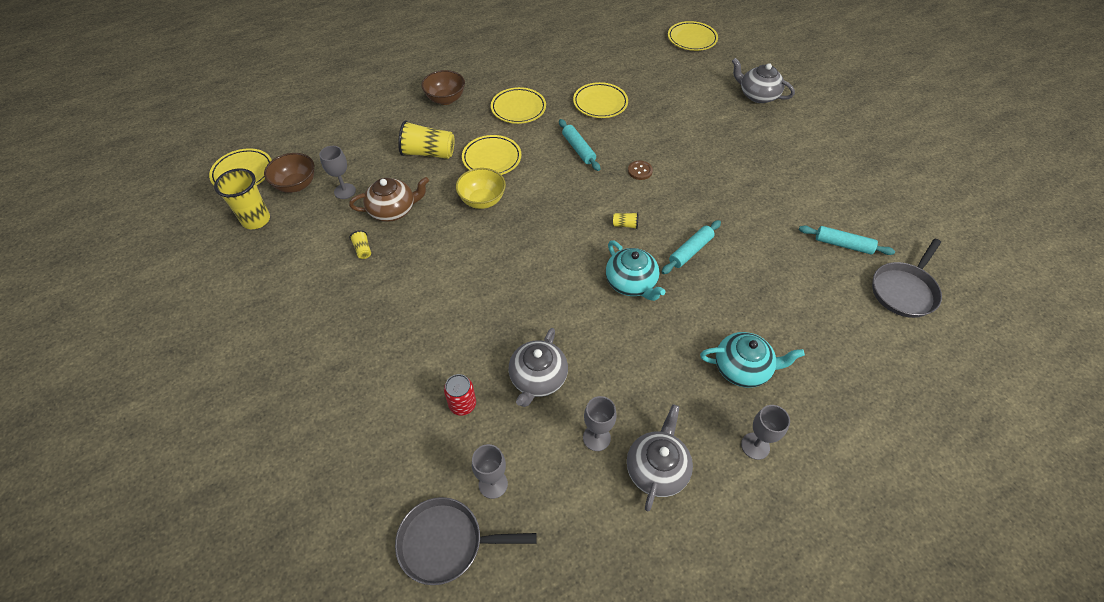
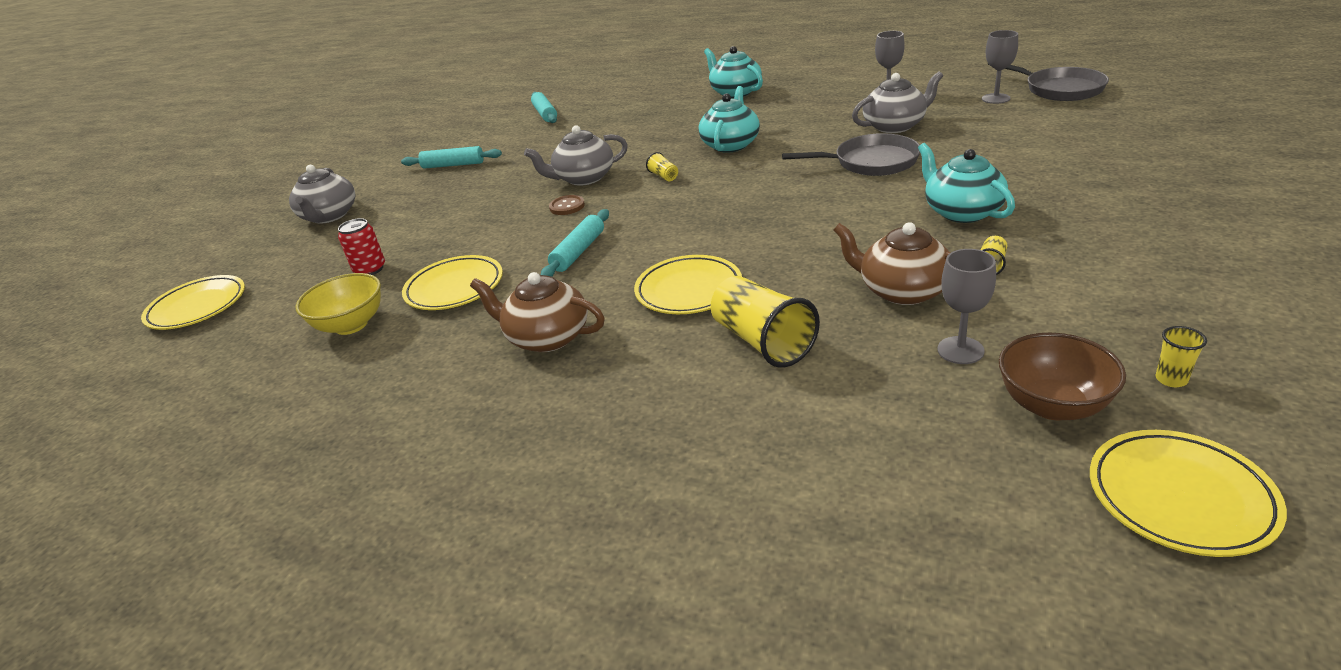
camera: 125 degrees left, 20 degrees down
(256, 220) = (1171, 379): yellow cup -> yellow cup, size x0.46
(407, 288) = (961, 212): none -> turquoise teapot
(445, 99) = (614, 420): brown bowl -> none
(462, 404) = (981, 132): red can -> red can (370, 269)
(482, 200) = (770, 251): yellow bowl -> yellow bowl (351, 325)
(518, 108) = (547, 337): yellow plate -> brown teapot
(657, 469) = (864, 78): grey teapot -> grey teapot (584, 178)
(690, 251) = (648, 144): turquoise rolling pin -> turquoise rolling pin (453, 165)
(755, 446) = (787, 71): grey goblet -> none
(904, 290) = (567, 89): grey pan -> grey pan (870, 162)

